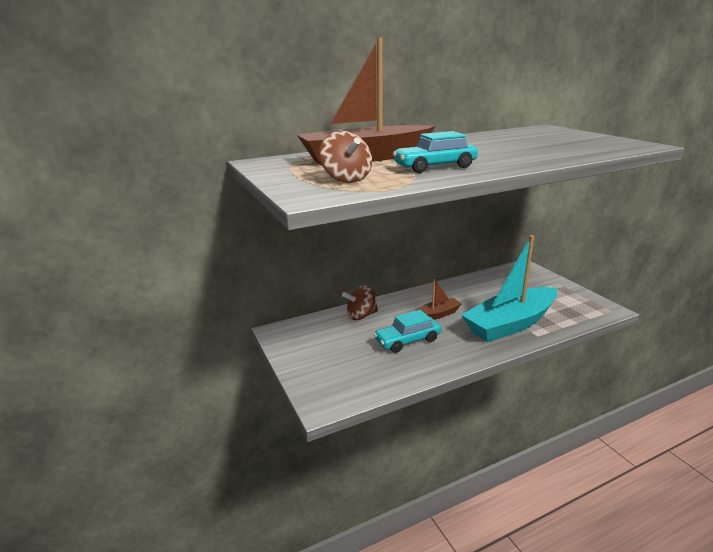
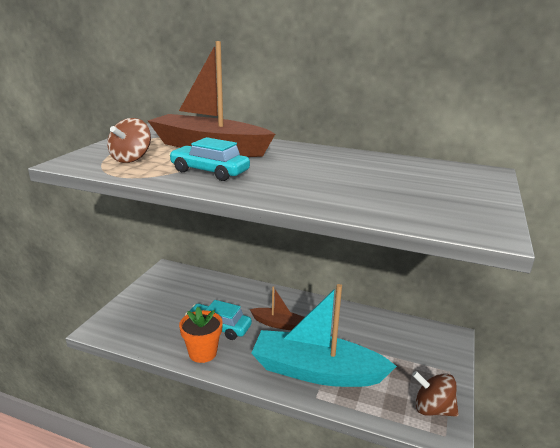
camera: 45 degrees right, 0 degrees up
(361, 316) = (229, 290): brown spinning top -> brown spinning top (432, 409)
(433, 361) = (202, 353): none -> orange flower pot

